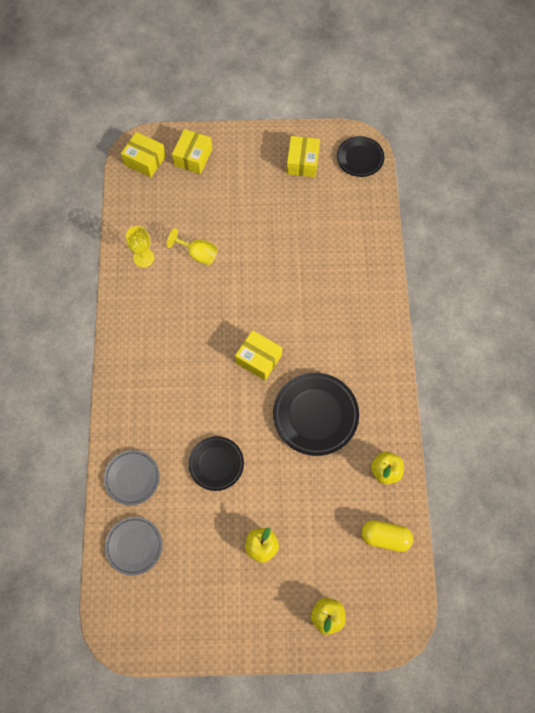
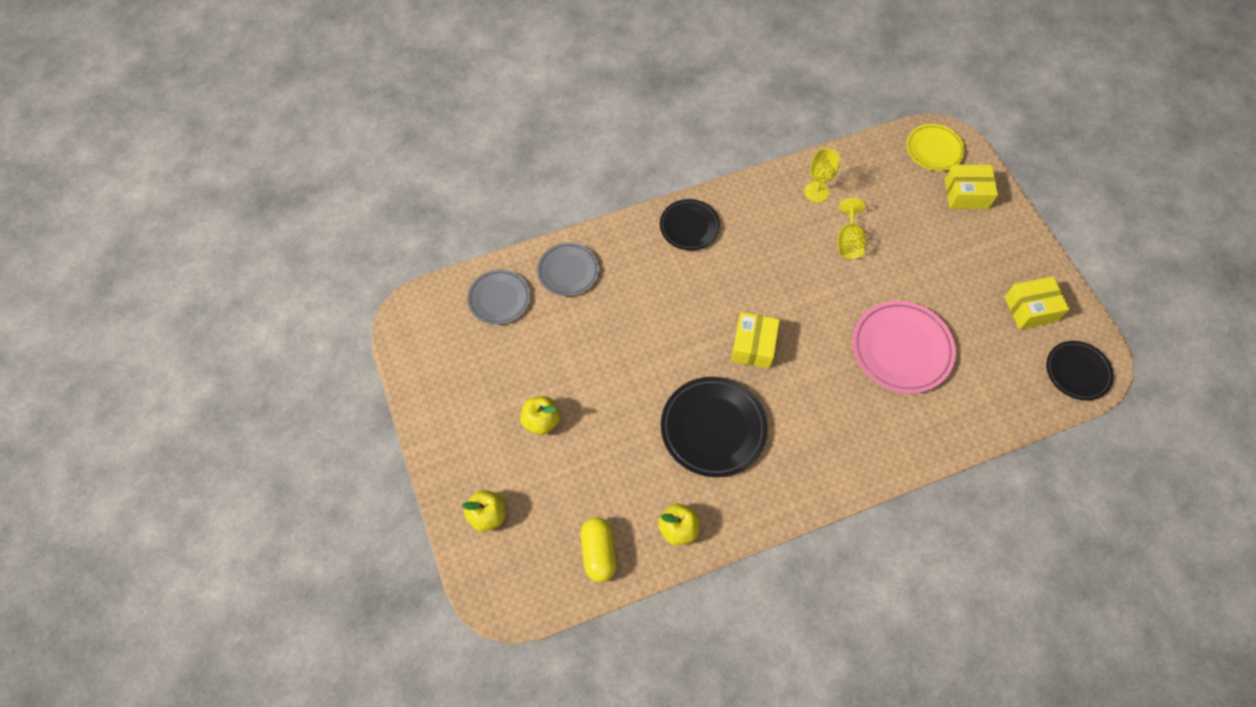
camera: 70 degrees right, 5 degrees down
(145, 160) = (934, 150): yellow box -> yellow plate
(216, 464) = (614, 345): black plate -> black plate (689, 227)
(301, 258) = (901, 349): none -> pink plate

